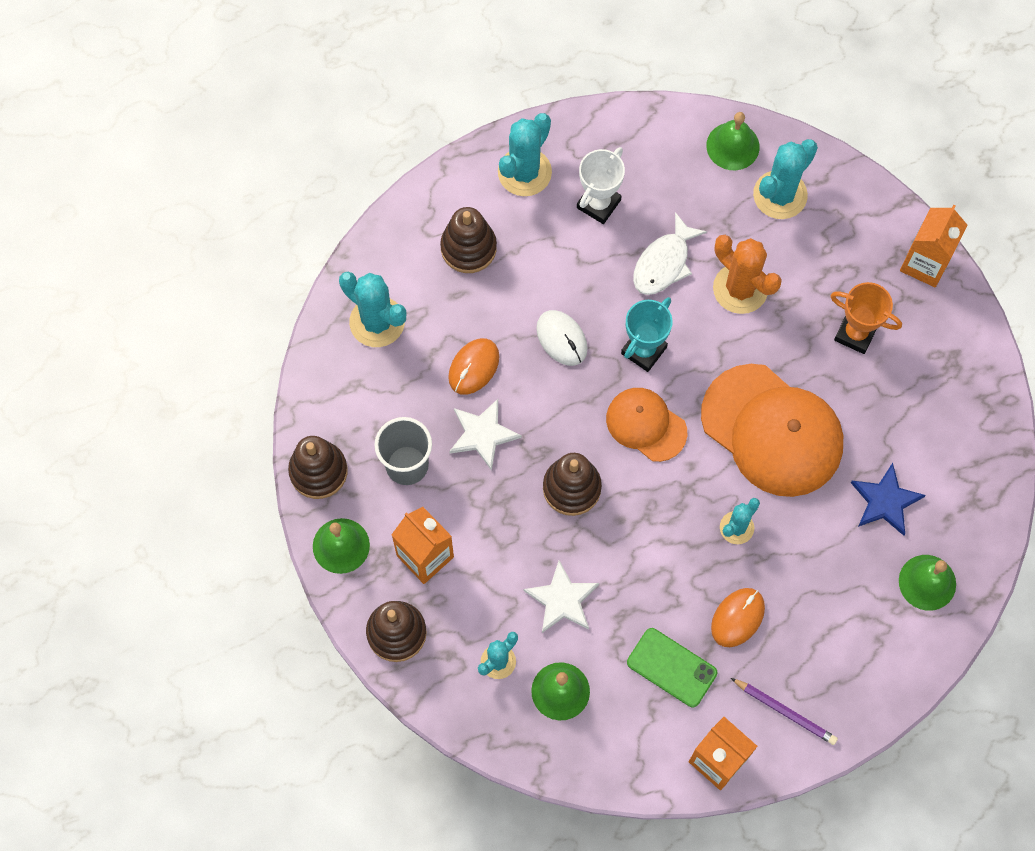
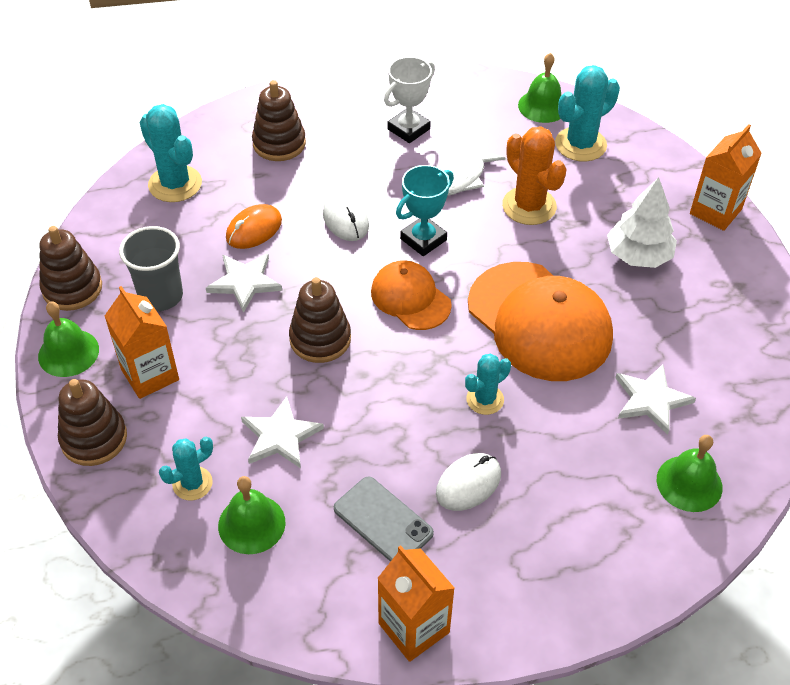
camera: 10 degrees right, 20 degrees down
(524, 172) = (347, 100): turquoise cactus -> none
(671, 667) = (383, 521): green phone -> grey phone
(737, 618) = (468, 484): orange mouse -> white mouse
(785, 712) = (504, 589): purple pencil -> none
(855, 333) = (638, 255): orange trophy -> white tree
(885, 501) = (651, 400): blue star -> white star

